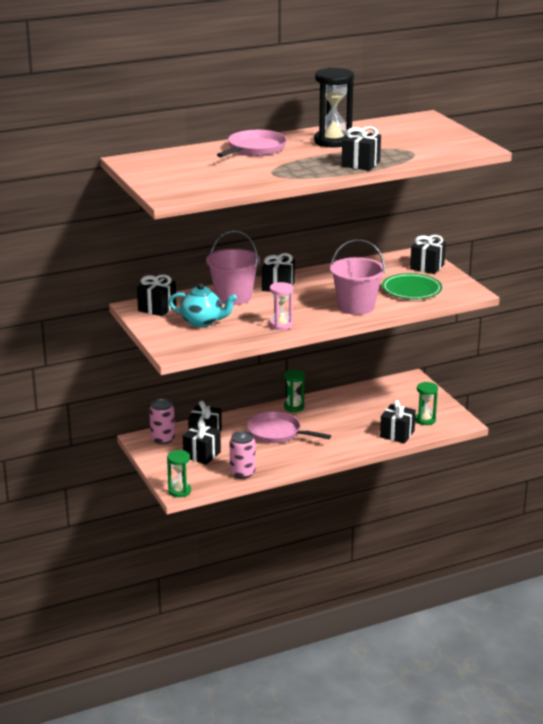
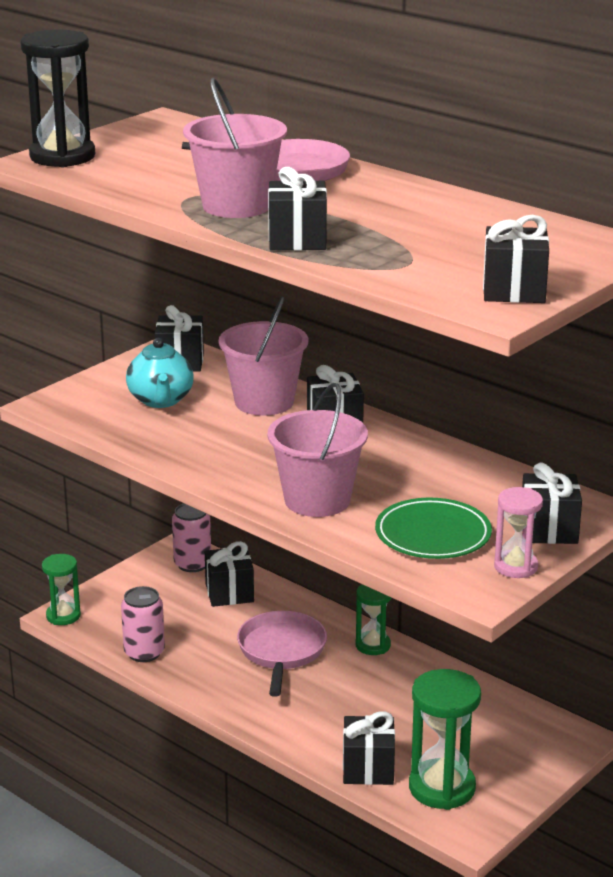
camera: 65 degrees right, 0 degrees up
(202, 455) = (171, 606): black gift -> black gift (514, 291)
(281, 325) = (196, 456): pink hourglass -> pink hourglass (515, 567)
(298, 167) = (236, 206): none -> pink bucket
(333, 141) = (390, 206): black hourglass -> black hourglass (62, 157)
(425, 420) = (442, 788): green hourglass -> green hourglass, size x1.67

